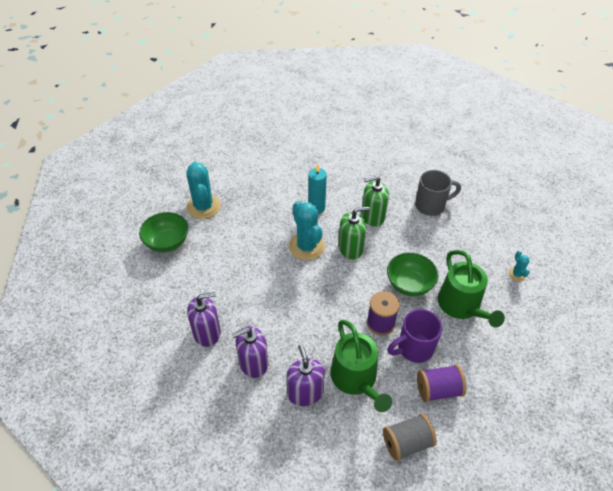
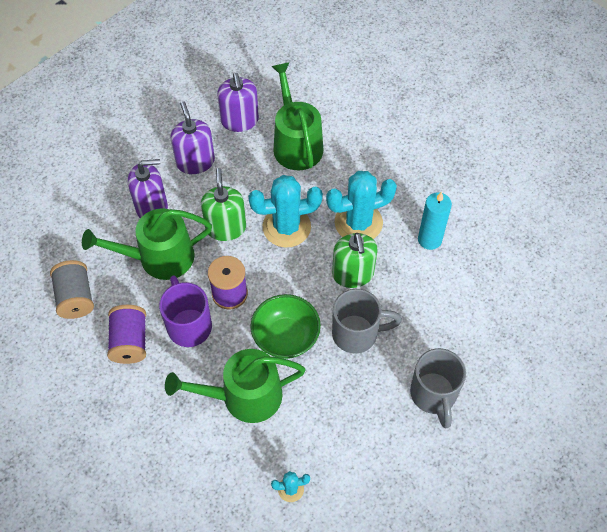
camera: 95 degrees right, 10 degrees up
(167, 242) = (372, 79): green bowl -> none
(203, 207) = (431, 112): turquoise cactus -> turquoise cactus (286, 227)
(233, 289) = (296, 144): none -> green watering can
(372, 216) = (412, 309): green soap dispenser -> green soap dispenser (225, 227)
(397, 244) = (357, 333): none -> grey mug

